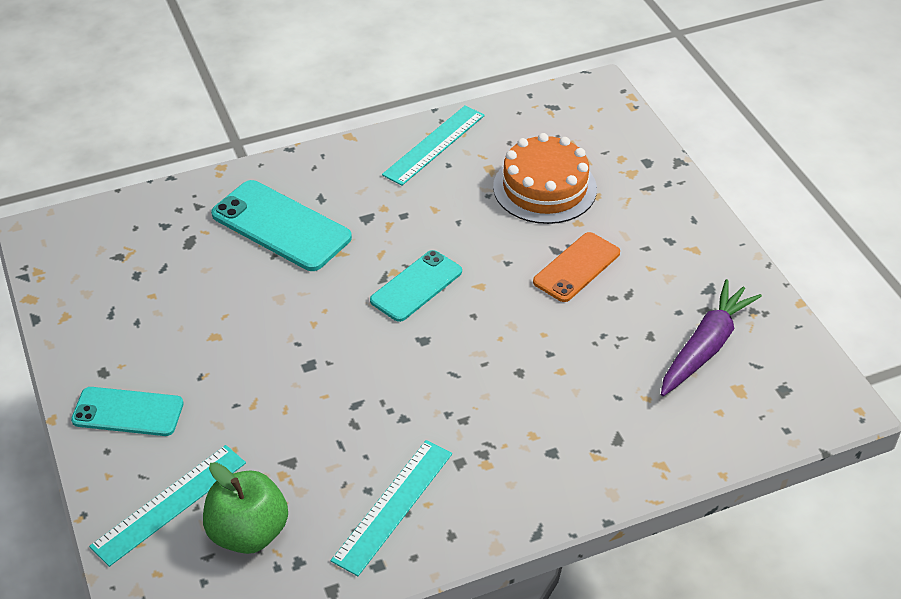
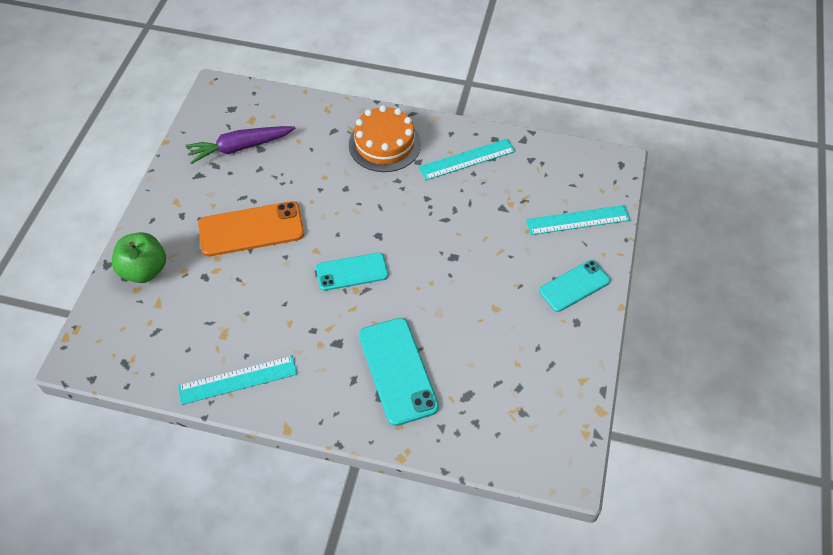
camera: 145 degrees left, 10 degrees up
(128, 412) = (574, 286): turquoise phone -> turquoise phone turned 75 degrees counterclockwise
(248, 532) = (546, 185): green apple -> green apple (144, 270)
(544, 188) = (207, 296): orange cake -> orange cake (384, 144)
(576, 267) = (251, 229): orange phone -> orange phone, size x1.51

